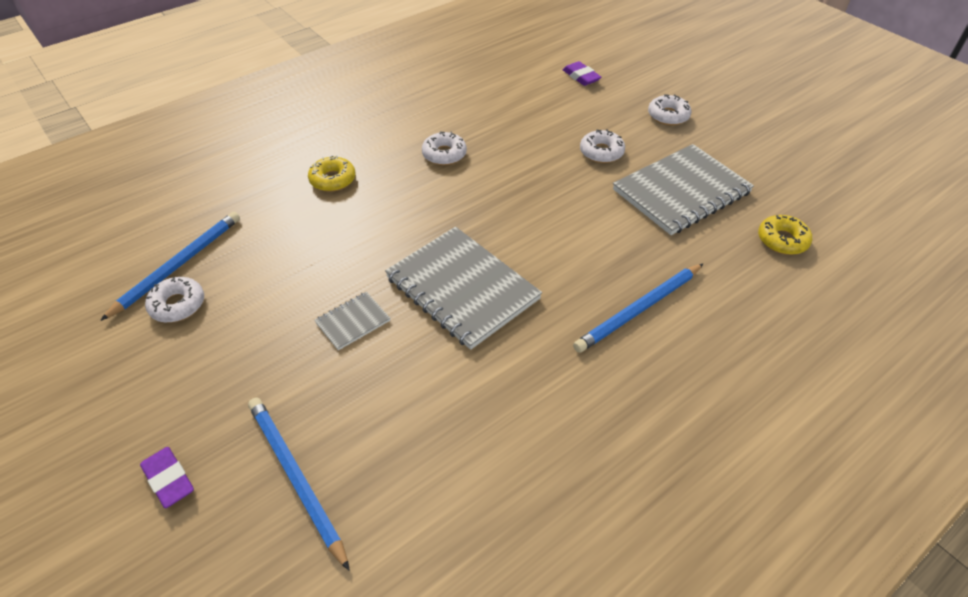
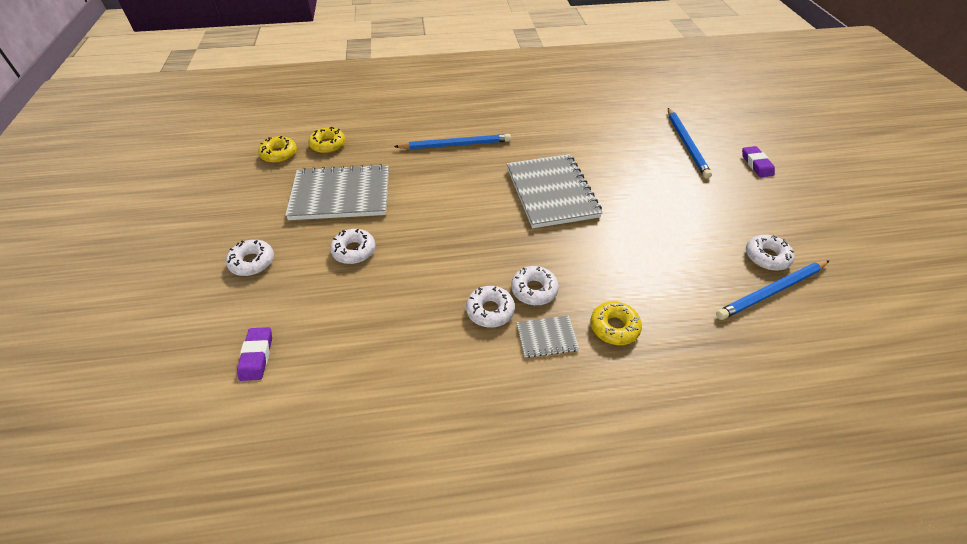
camera: 150 degrees left, 0 degrees up
(353, 322) = (635, 199): grey notebook -> grey notebook (546, 337)
(417, 181) = (534, 290): none -> white donut
(810, 206) = (279, 154): none -> yellow donut

